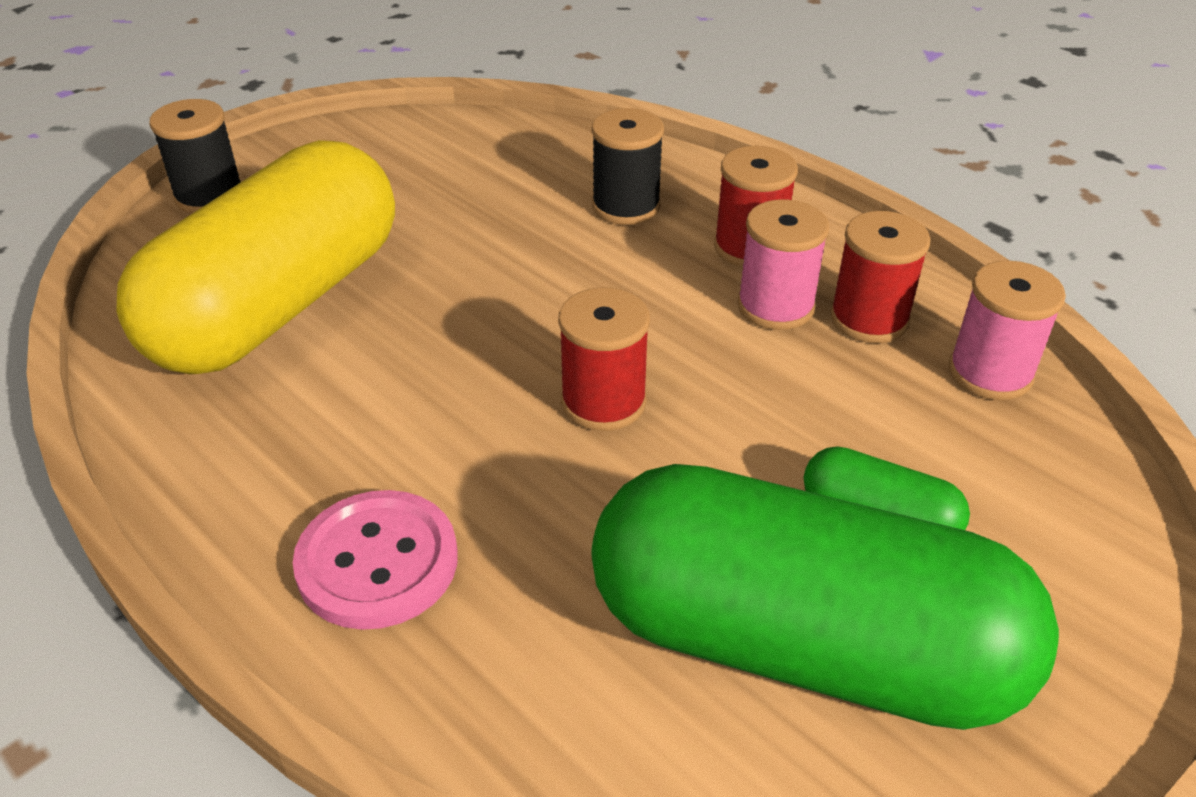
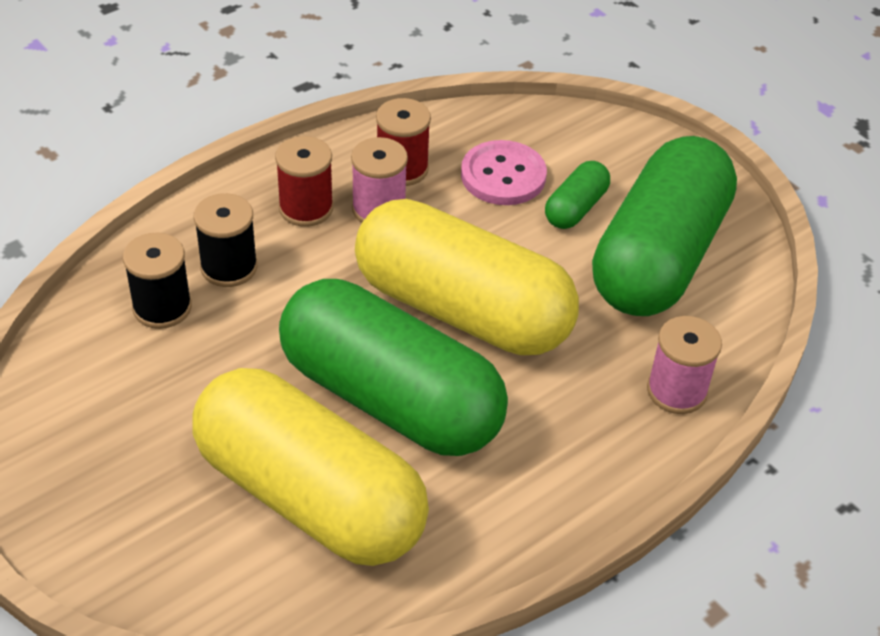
camera: 85 degrees left, 5 degrees up
(209, 196) = (113, 564): black spool -> black spool (162, 307)
(377, 562) = (591, 432): pink button -> pink button (503, 176)
(432, 351) = (390, 398): none -> green capsule
(603, 402) = (462, 310): red spool -> yellow capsule
(990, 373) = (464, 132): pink spool -> pink spool (676, 391)

